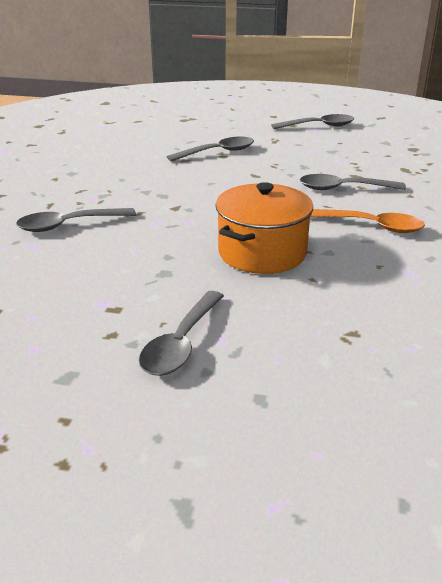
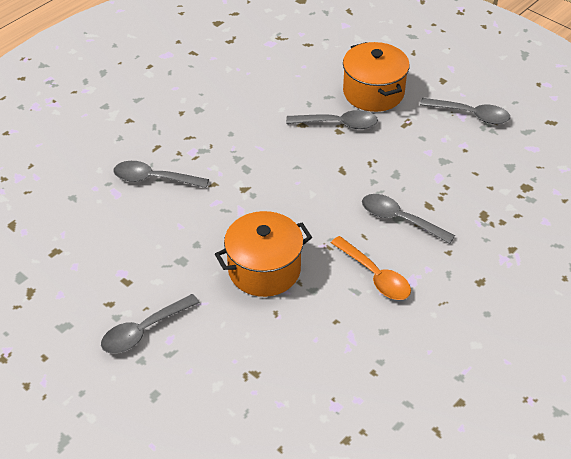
camera: 30 degrees right, 15 degrees up
(226, 131) = (373, 92): none -> orange pot

